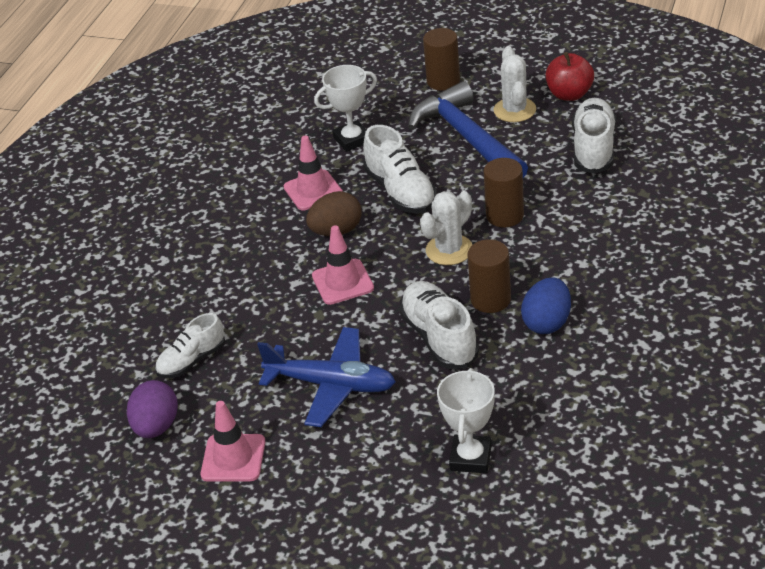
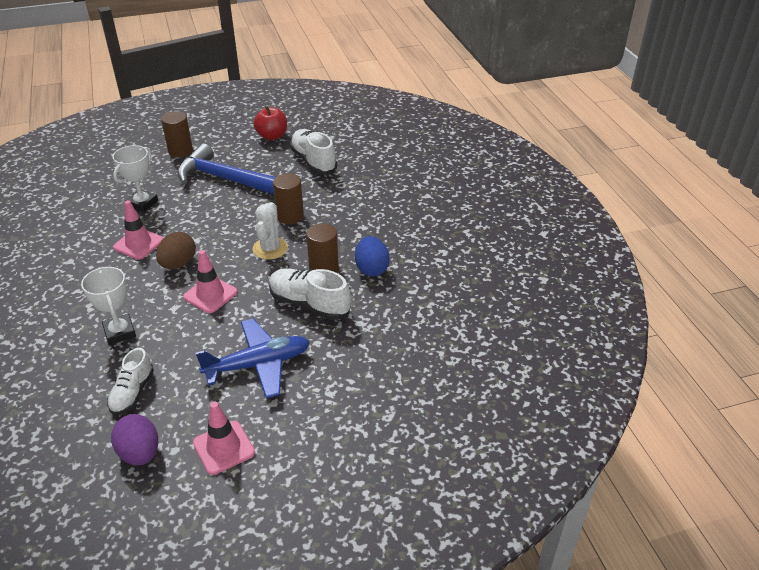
camera: 40 degrees left, 0 degrees up
(401, 192) = (206, 224): white shoe -> none
(470, 458) = (395, 370): white trophy -> white trophy (120, 332)
(514, 110) = (244, 154): white cactus -> none

